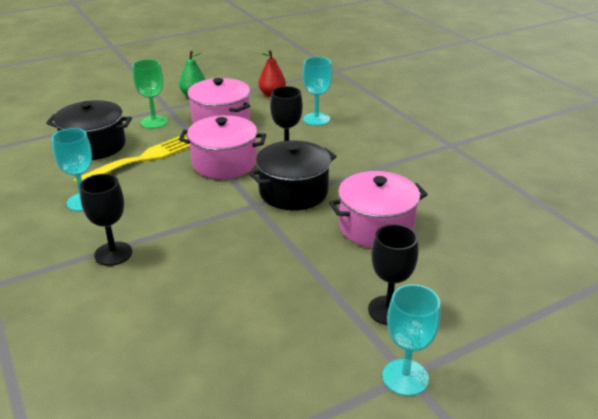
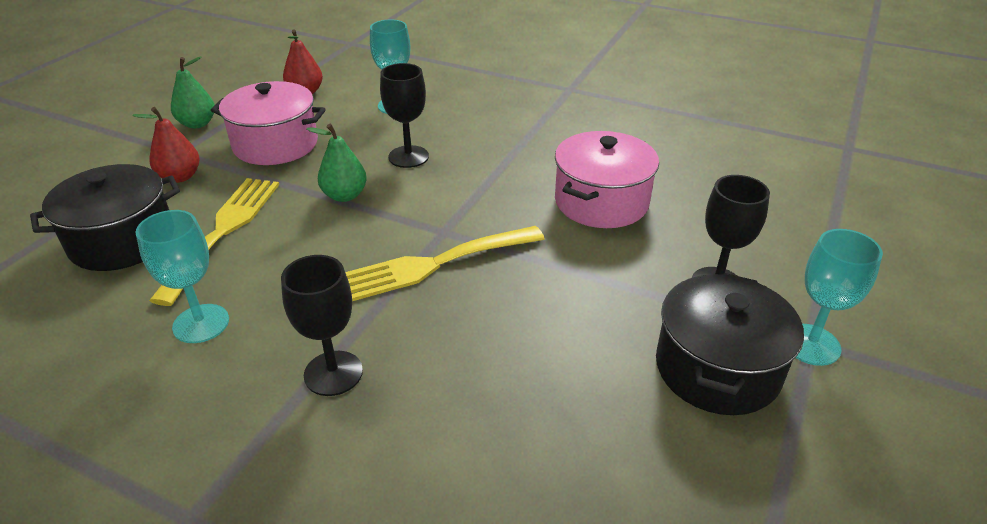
camera: 35 degrees left, 5 degrees up
(154, 122) = (180, 177): green goblet -> red pear
(224, 163) = (344, 195): pink pot -> green pear
(226, 221) = (433, 265): none -> yellow fork
(293, 192) = (470, 198): black pot -> black pot (717, 368)

